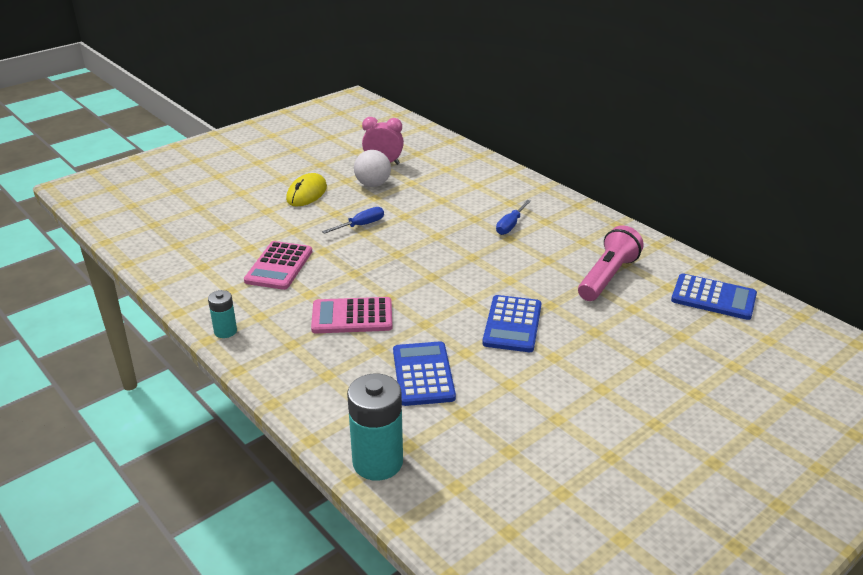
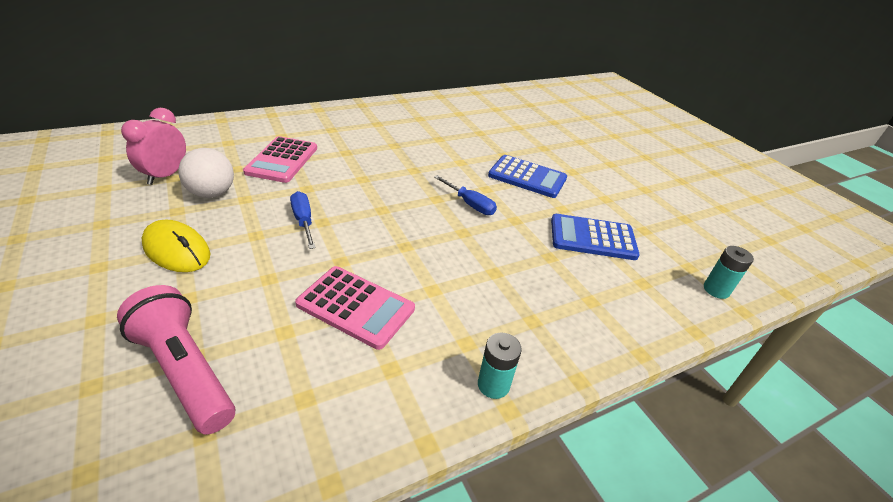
camera: 80 degrees left, 5 degrees up
(352, 316) = (491, 263): pink calculator -> pink calculator (282, 160)
(377, 462) = (716, 290): turquoise battery -> turquoise battery, size x0.54
(510, 225) = (373, 139): blue screwdriver -> blue screwdriver (470, 204)
(607, 277) = (475, 124): pink flashlight -> pink flashlight (185, 371)
(713, 298) = (514, 100): blue calculator -> none

